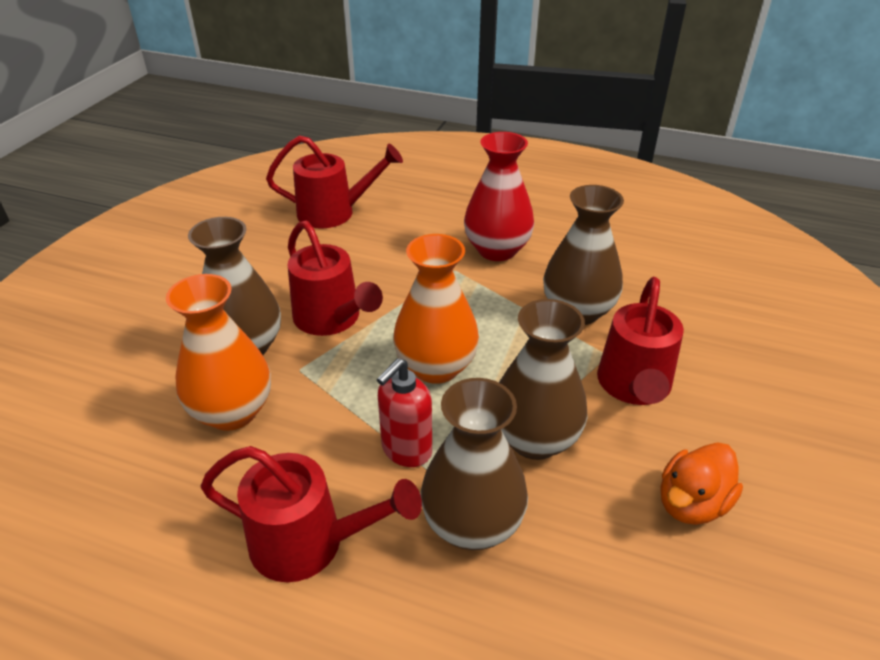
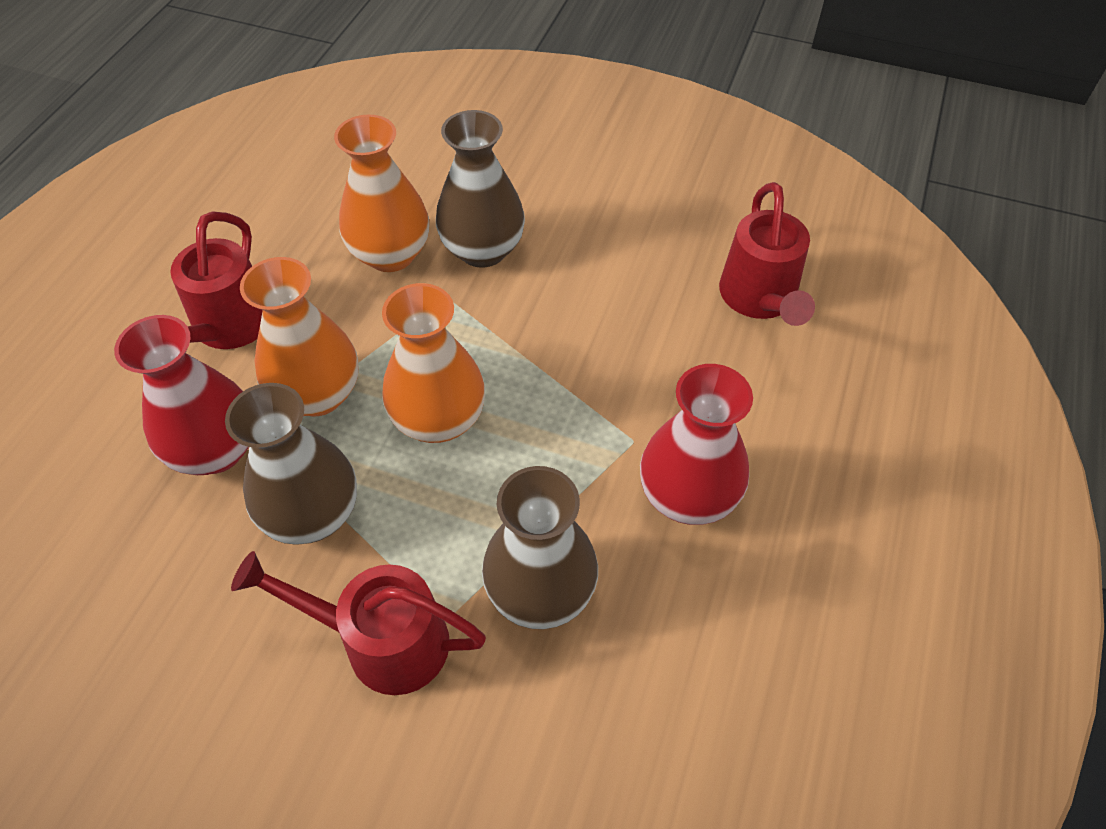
camera: 90 degrees right, 15 degrees up
(332, 320) = (527, 317): red watering can -> none
(406, 450) = (318, 394): red soap dispenser -> orange vase
(472, 524) = (216, 450): brown vase -> red vase
(691, 503) = (191, 668): orange duck -> none

